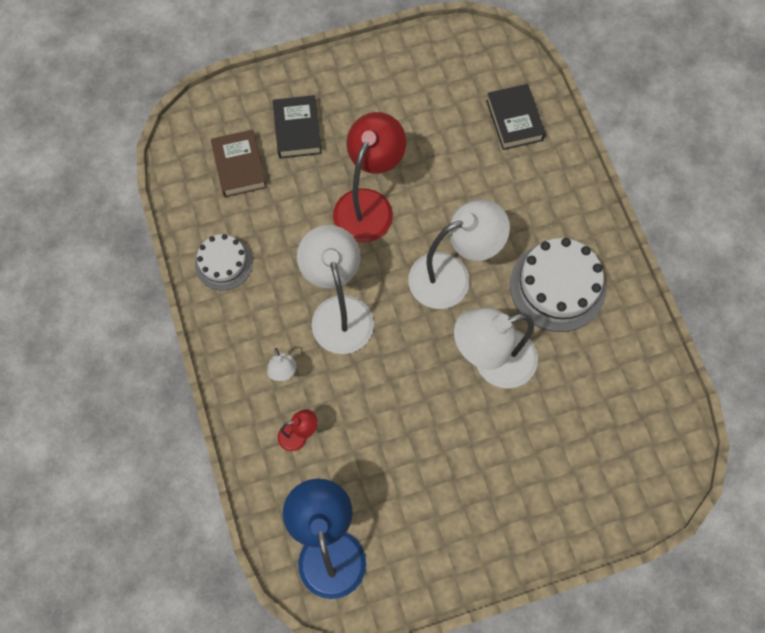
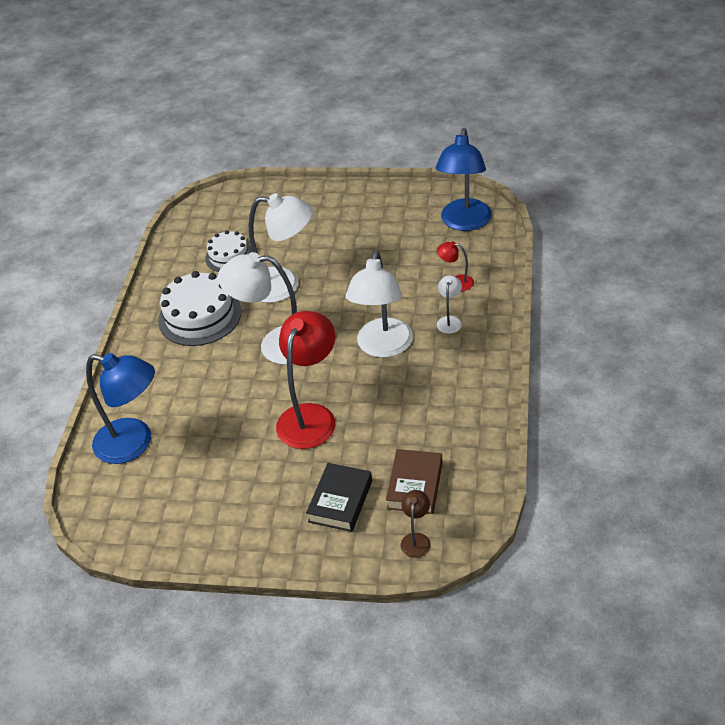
camera: 150 degrees left, 25 degrees down
(218, 119) = (416, 539): none -> brown lamp
(223, 263) = (466, 409): white cake -> white cake (229, 256)
(368, 204) = (311, 416): red lamp -> red lamp turned 150 degrees clockwise
(514, 120) = (134, 444): black book -> blue lamp

